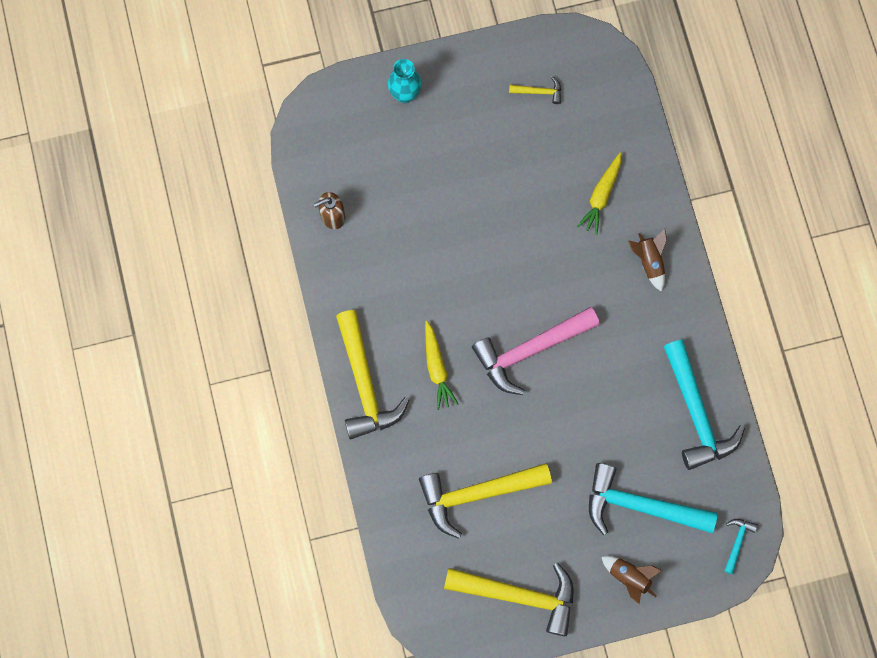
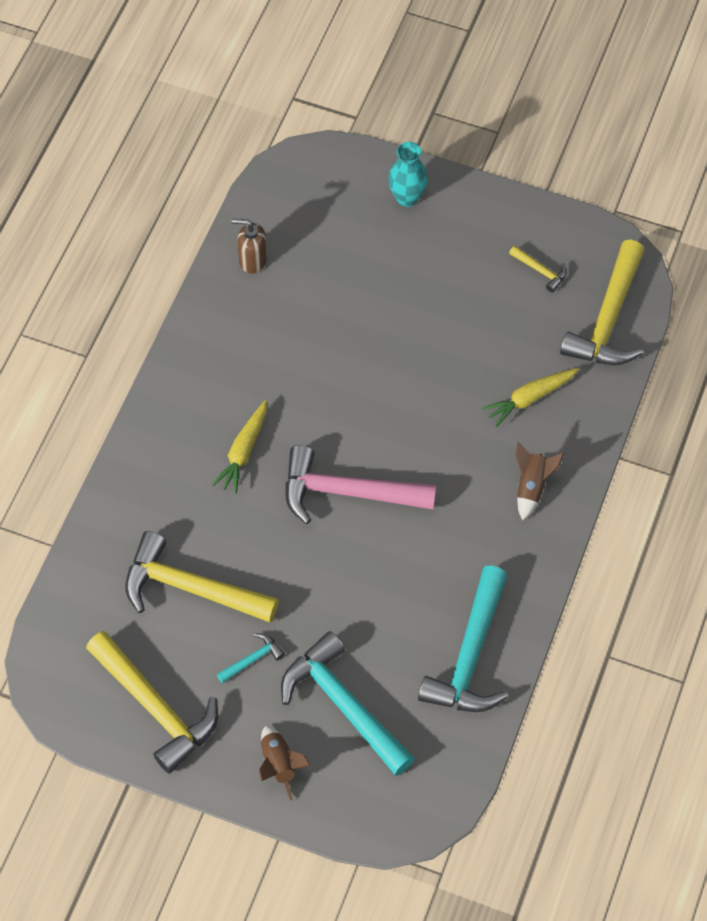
camera: 35 degrees right, 15 degrees down
(365, 384) = (163, 422): yellow hammer -> yellow hammer (608, 319)
(737, 542) = (416, 805): turquoise hammer -> turquoise hammer (253, 659)

